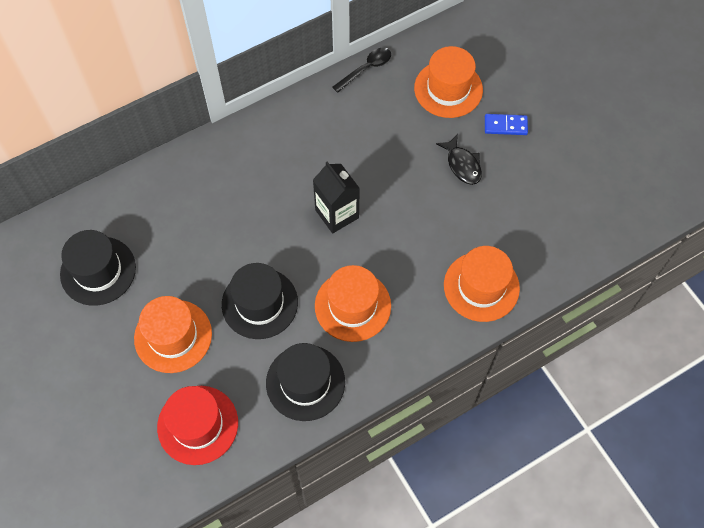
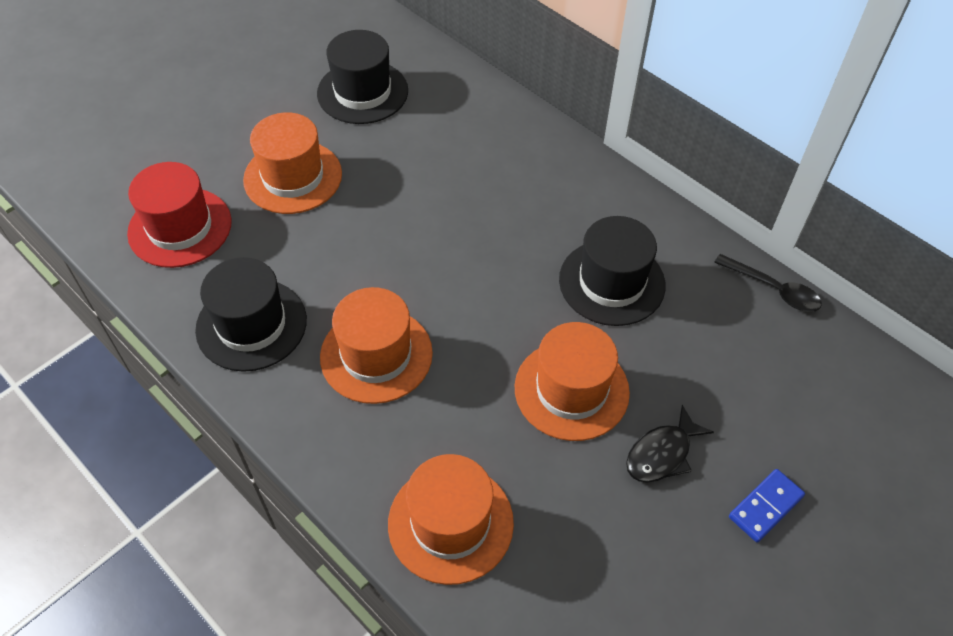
camera: 75 degrees right, 10 degrees down
(259, 303) = (356, 250): black hat -> black hat (611, 282)
(337, 214) = (515, 305): black carton -> none
(448, 89) = (794, 406): orange hat -> orange hat (571, 390)
(505, 126) = (765, 506): blue domino -> blue domino turned 60 degrees clockwise

